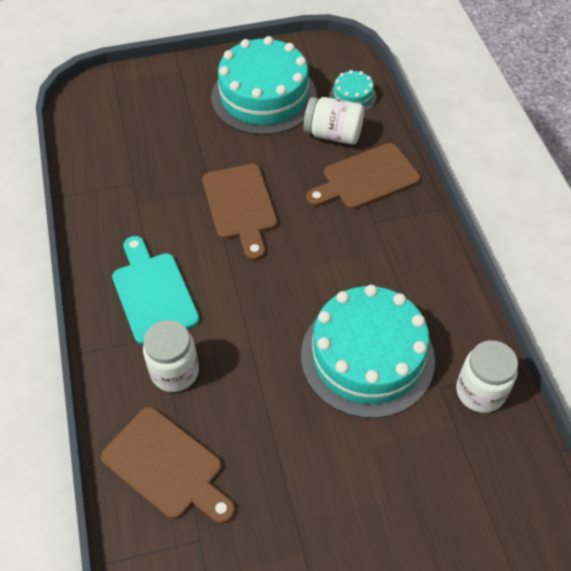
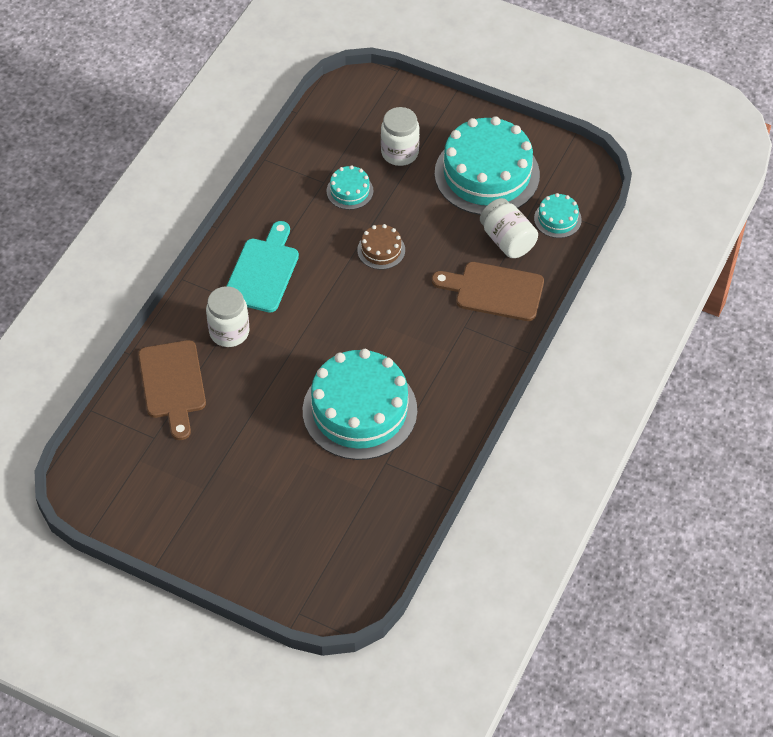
camera: 40 degrees right, 0 degrees up
(164, 176) = (350, 191): none -> turquoise cake
(240, 206) = (381, 250): brown cutting board -> brown cake
(480, 391) = (409, 484): white jar -> white jar (400, 153)

